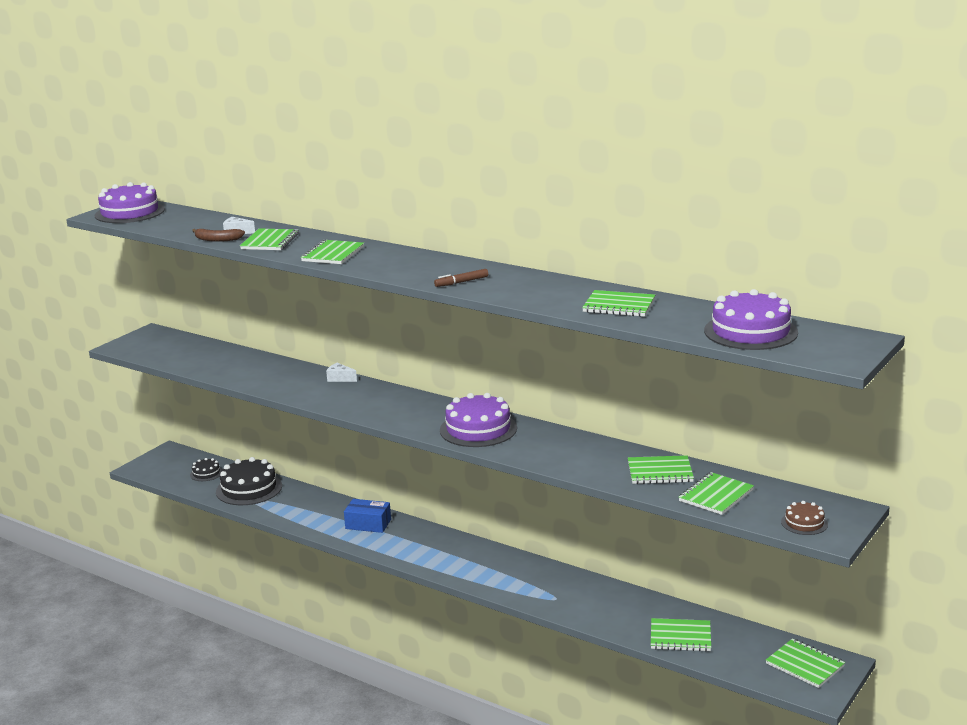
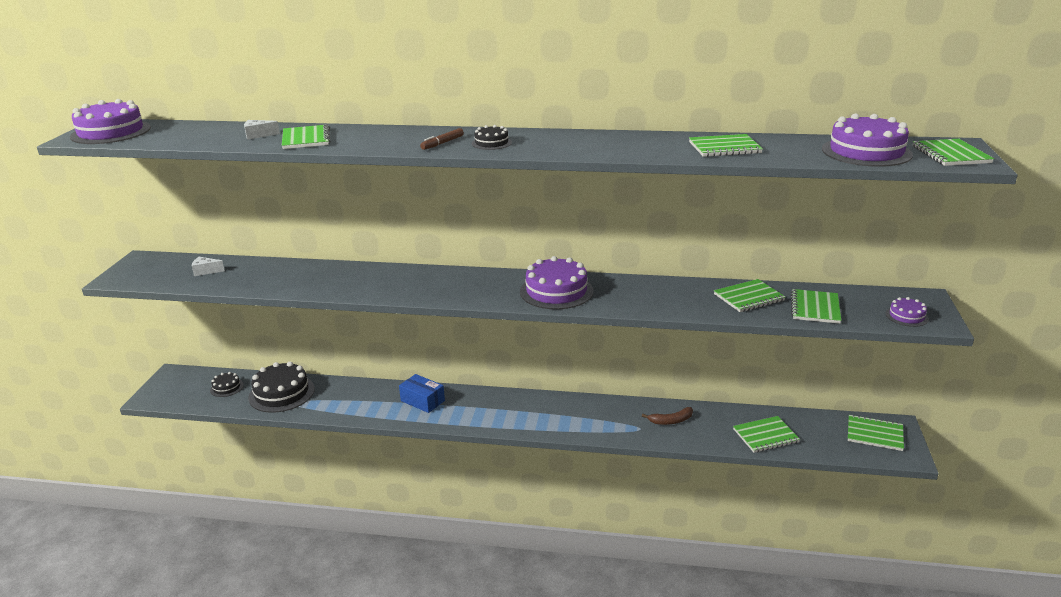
camera: 25 degrees left, 5 degrees up
(217, 239) = (244, 144): brown banana -> brown banana (671, 421)
(333, 254) = (388, 141): green notebook -> green notebook (950, 154)
(340, 378) = (380, 269): white cheese -> white cheese (206, 271)
(368, 524) = (422, 401): blue box -> blue box turned 45 degrees clockwise
(417, 269) = (491, 143): none -> black cake
(461, 282) = (552, 148): brown marker -> brown marker (442, 143)
(804, 523) = (906, 316): brown cake -> purple cake

